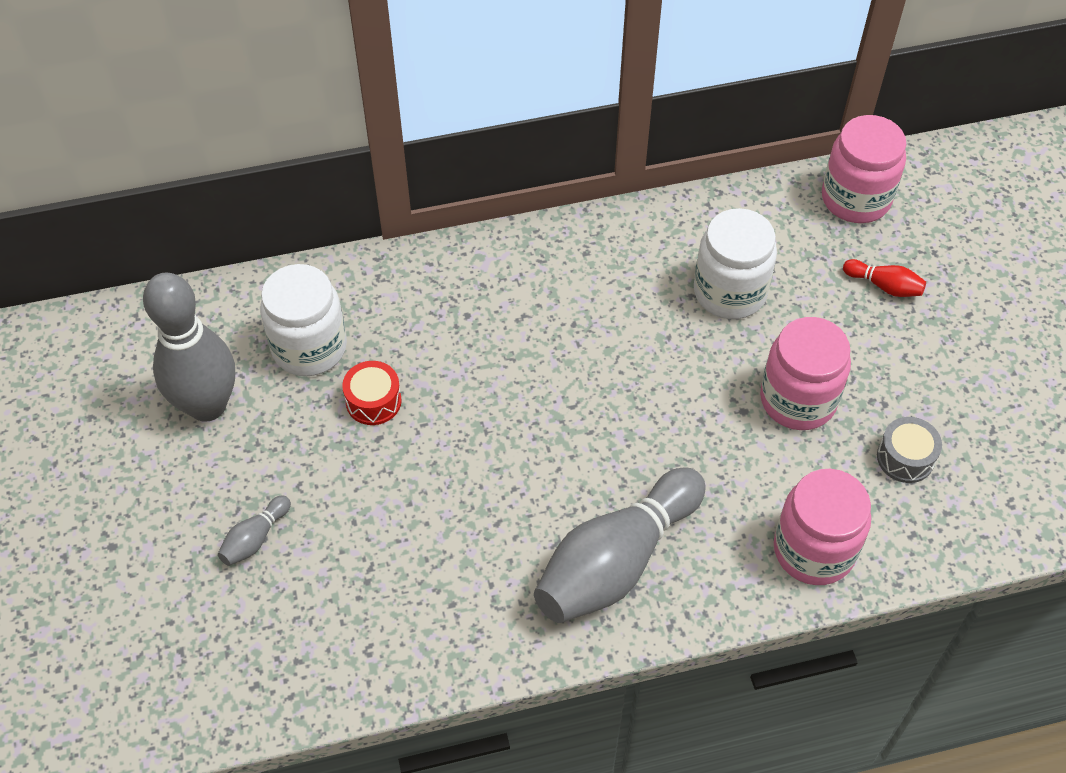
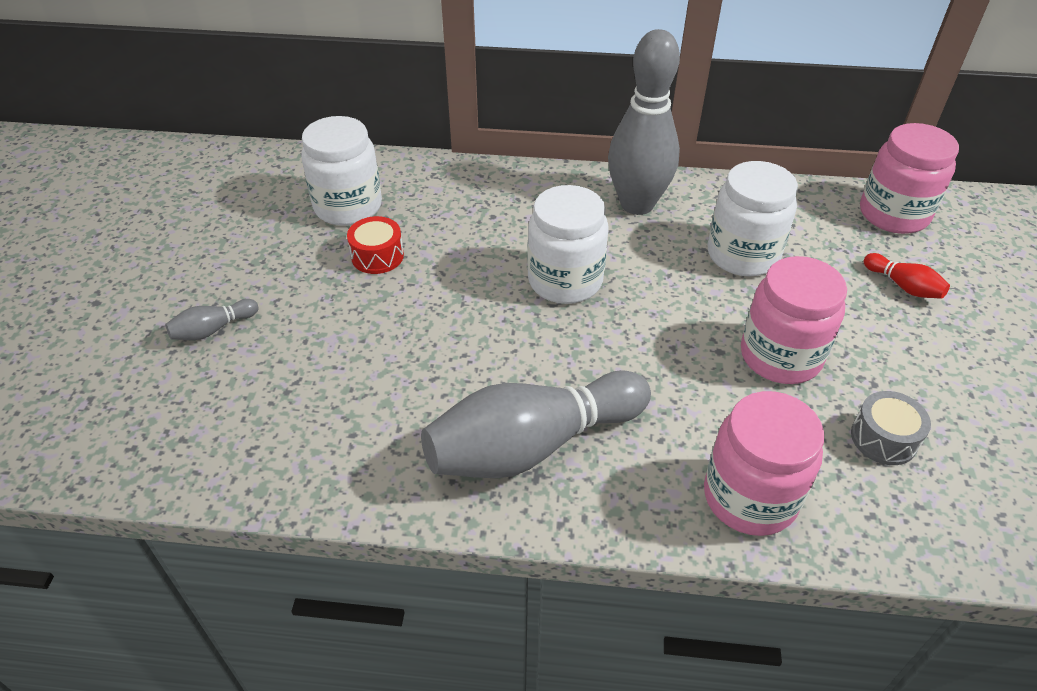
camera: 20 degrees right, 10 degrees down
(207, 405) = (241, 225): grey bowling pin -> grey bowling pin (637, 204)
(573, 374) = (565, 281): none -> white jar

